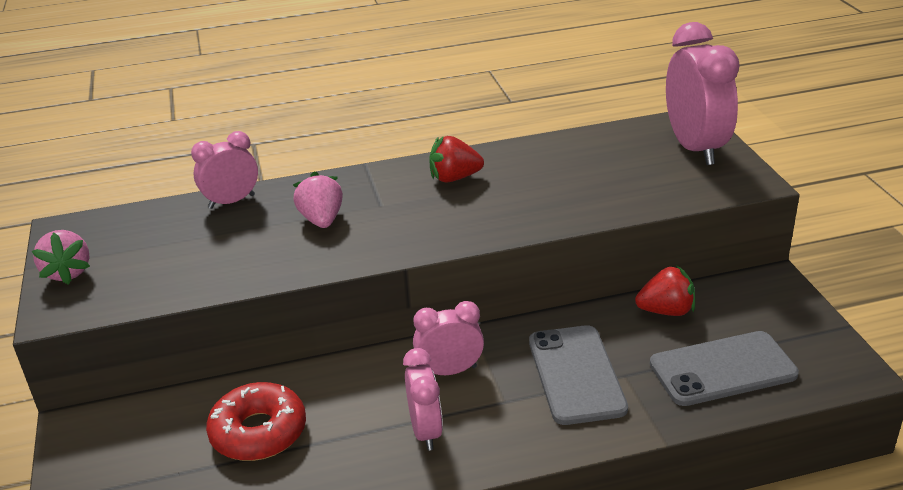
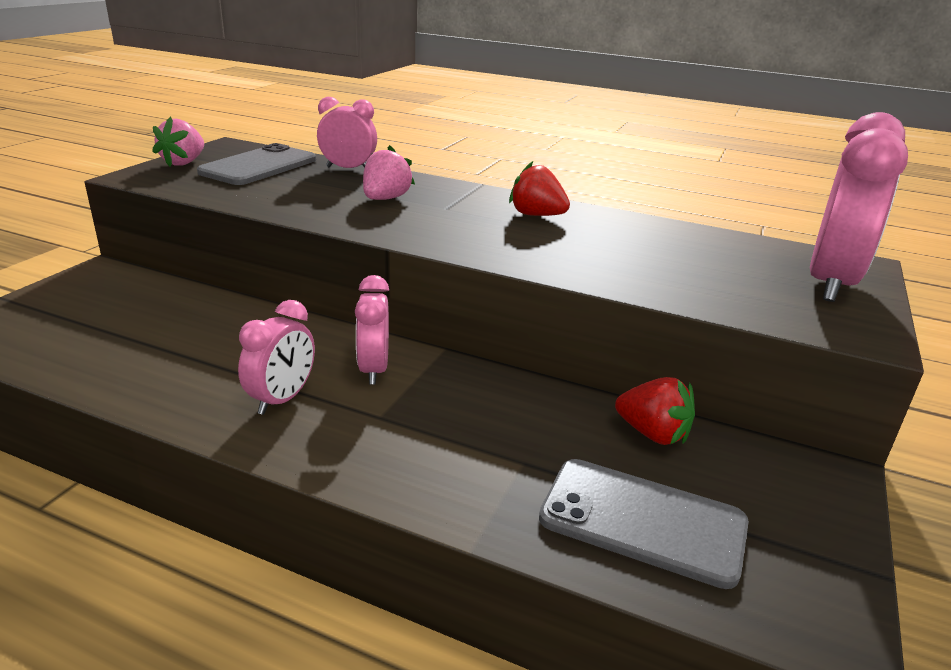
camera: 35 degrees right, 5 degrees down
(258, 432) = (179, 332): red donut -> none
(450, 371) = (373, 369): pink clock -> pink clock turned 120 degrees counterclockwise
(576, 374) = (475, 434): grey phone -> grey phone (259, 166)

